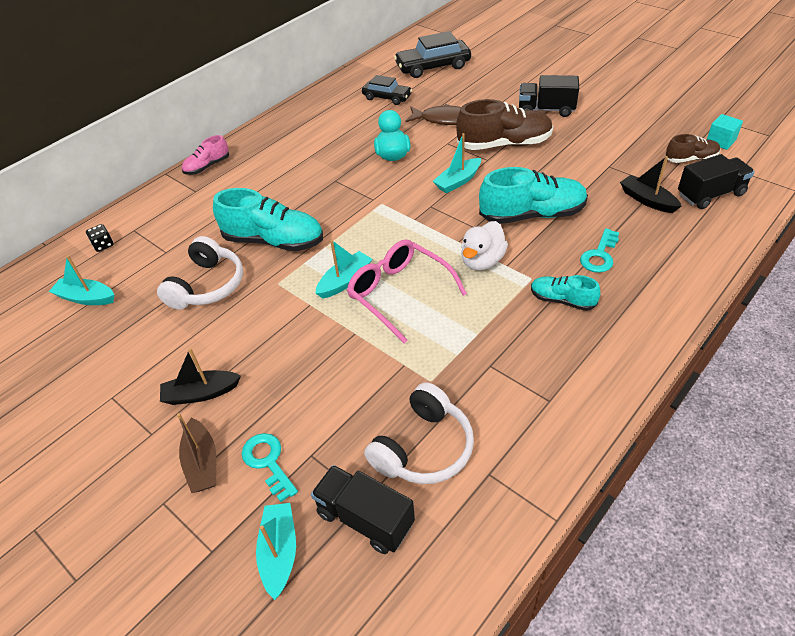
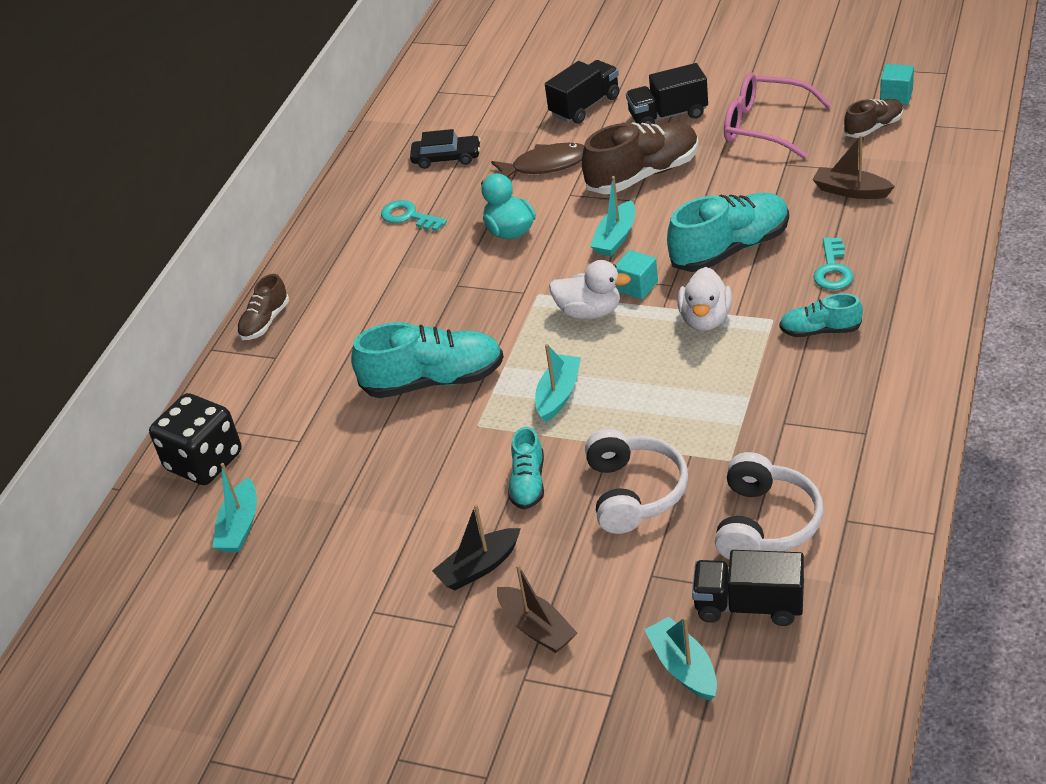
camera: 20 degrees left, 5 degrees down
(86, 298) = (240, 526): turquoise boat -> turquoise boat turned 75 degrees counterclockwise
(103, 245) = (204, 461): black dice -> black dice, size x2.38
(207, 166) = (265, 322): pink shoe -> brown shoe
(207, 285) = (389, 458): white headphones -> white headphones (634, 492)
(268, 462) = (609, 599): turquoise key -> turquoise key (408, 216)
(279, 340) = (528, 483): none -> turquoise shoe
(400, 294) = (634, 386): pink glasses -> pink glasses (766, 126)
(406, 228) = (589, 312): none -> white duck
(433, 66) = (480, 98): black car -> none
(450, 220) = (637, 286): none -> turquoise cube
(647, 200) = (851, 191): black boat -> brown boat
(710, 194) = (916, 163): black truck -> black truck (585, 106)

